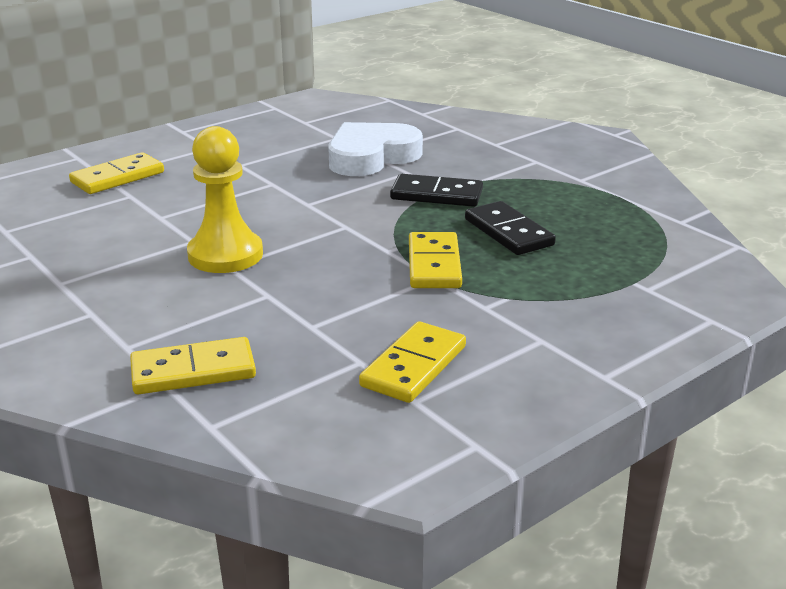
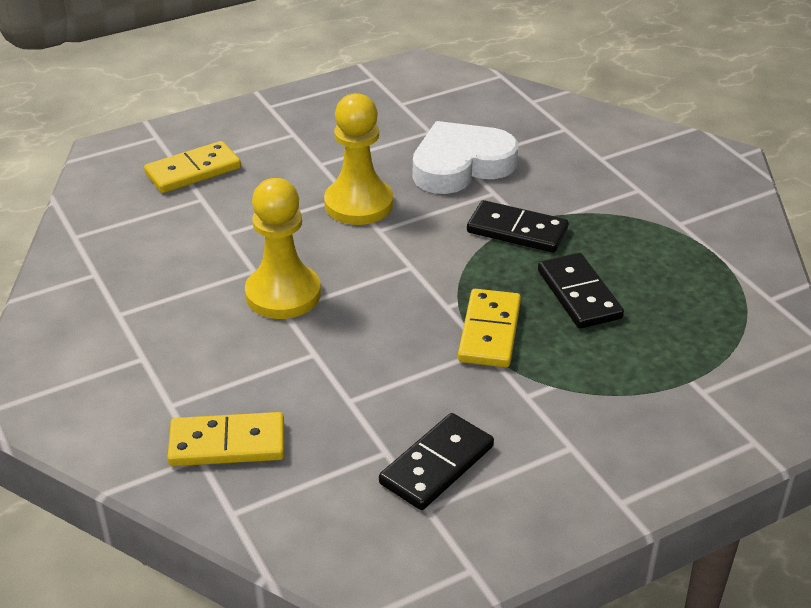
camera: 10 degrees right, 10 degrees up
(283, 188) = (358, 204): none -> yellow pawn
(414, 366) = (437, 465): yellow domino -> black domino

